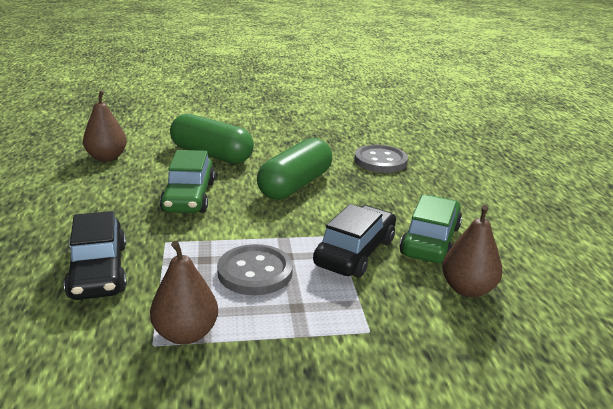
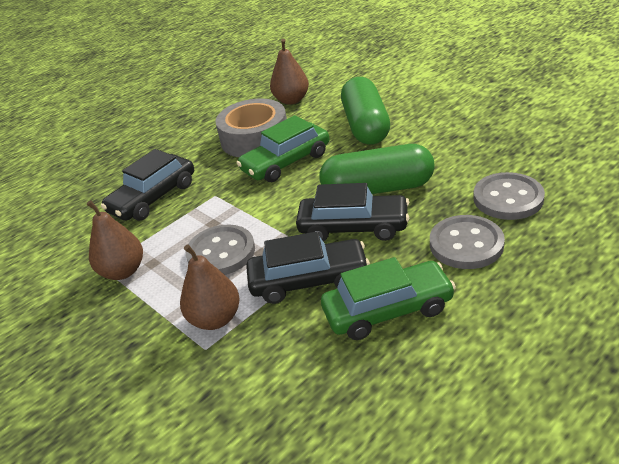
camera: 60 degrees right, 10 degrees up
(123, 192) = (255, 138): none -> grey tape
(323, 211) = (353, 227): none -> black car
(403, 190) = (466, 244): none -> grey button
(467, 289) = (329, 374): brown pear -> brown pear (215, 319)

